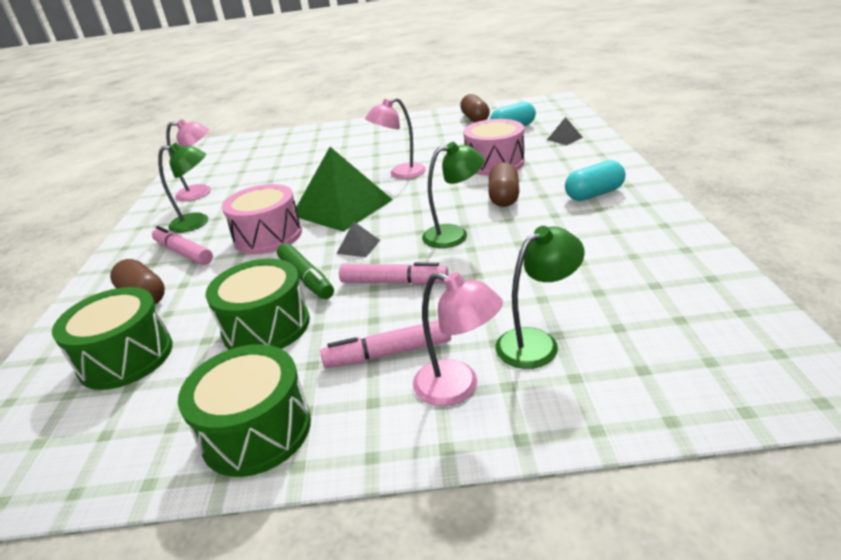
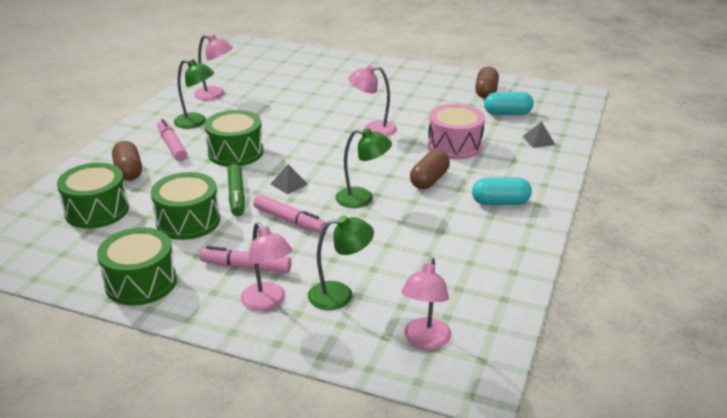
camera: 20 degrees right, 0 degrees up
(268, 236) = (235, 152): pink drum -> green drum
(342, 207) = (304, 146): green pyramid -> none
(693, 357) = (425, 341): none -> pink lamp

